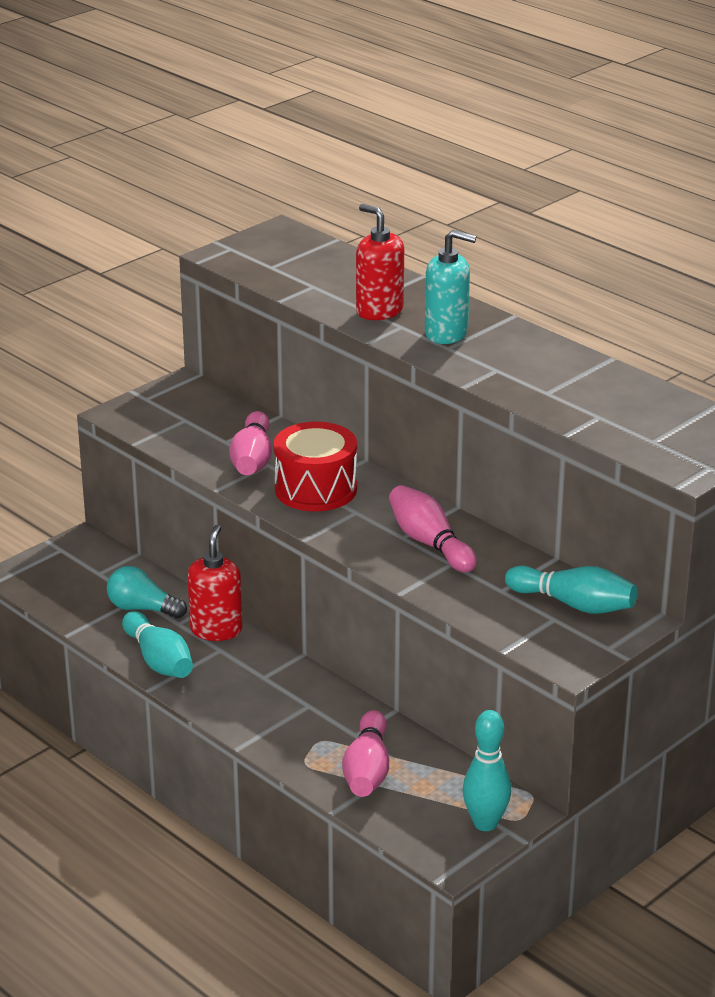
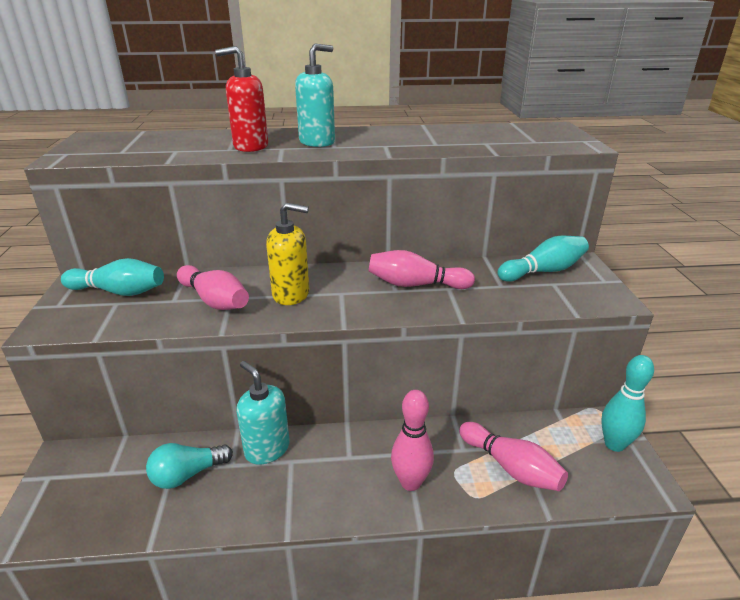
camera: 50 degrees left, 0 degrees up
(159, 660) = (260, 506): turquoise bowling pin -> turquoise bowling pin (119, 292)
(216, 630) = (267, 449): red soap dispenser -> turquoise soap dispenser
(277, 722) = (410, 482): none -> pink bowling pin
(315, 489) = (291, 294): red drum -> yellow soap dispenser

